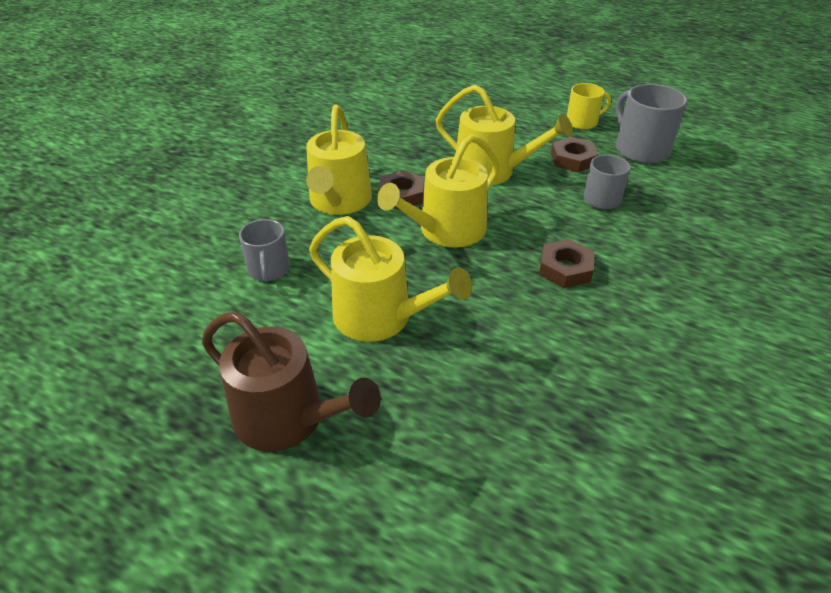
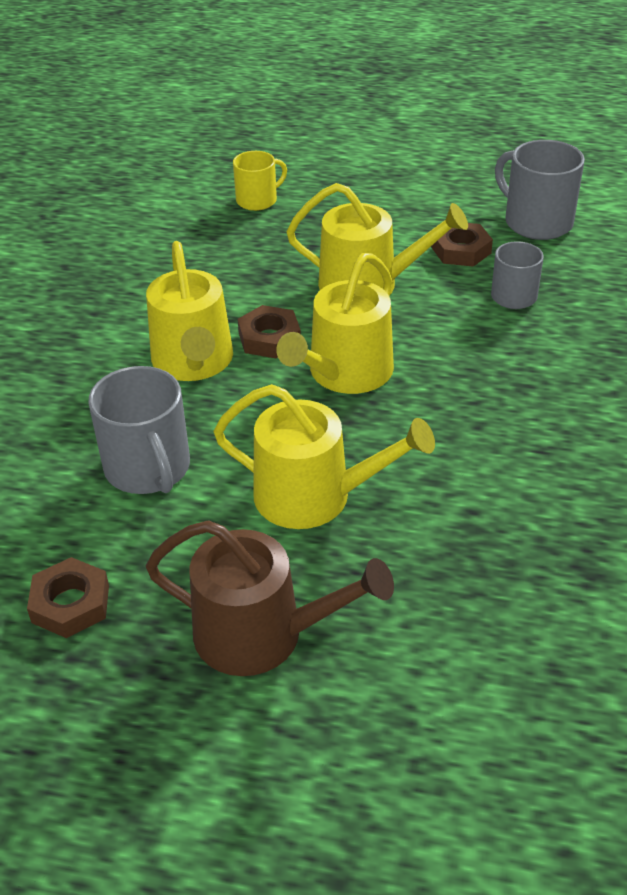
camera: 15 degrees left, 0 degrees up
(269, 269) = (148, 468): grey mug -> grey mug, size x1.59
(565, 268) = (503, 392): brown nut -> brown nut (70, 604)
(582, 122) = (454, 196): yellow mug -> yellow mug (257, 200)

